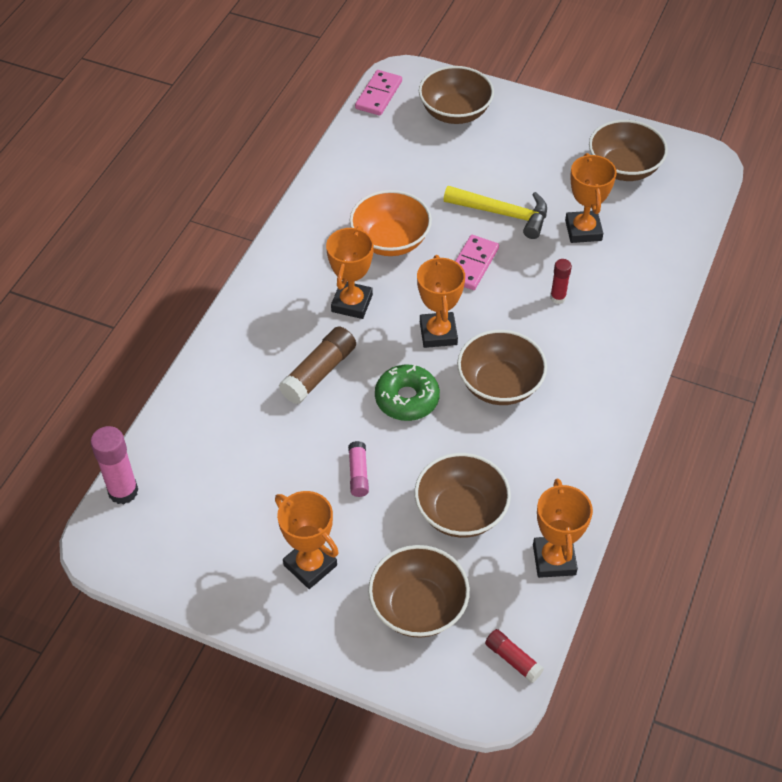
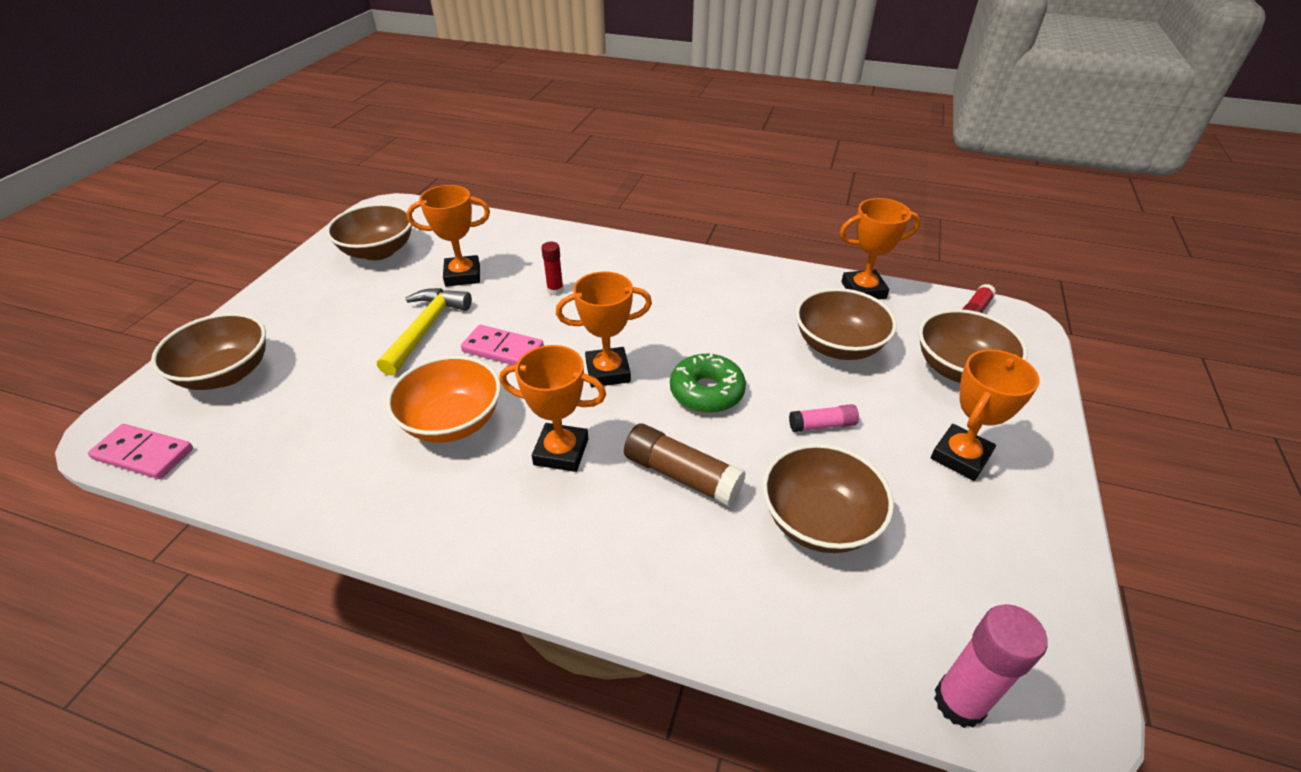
camera: 95 degrees left, 10 degrees down
(499, 384) = (674, 325): brown bowl -> brown bowl (818, 520)

